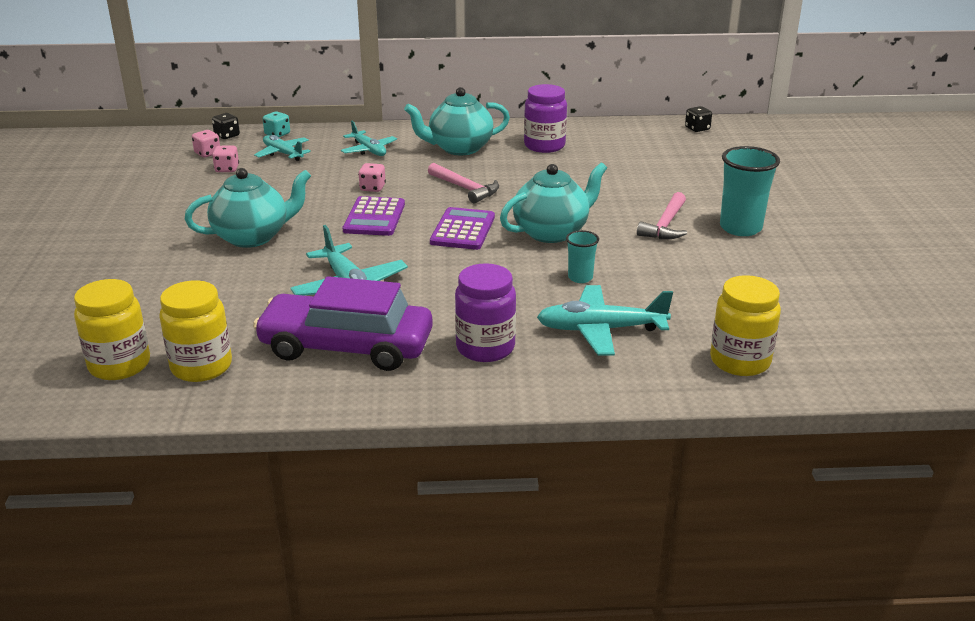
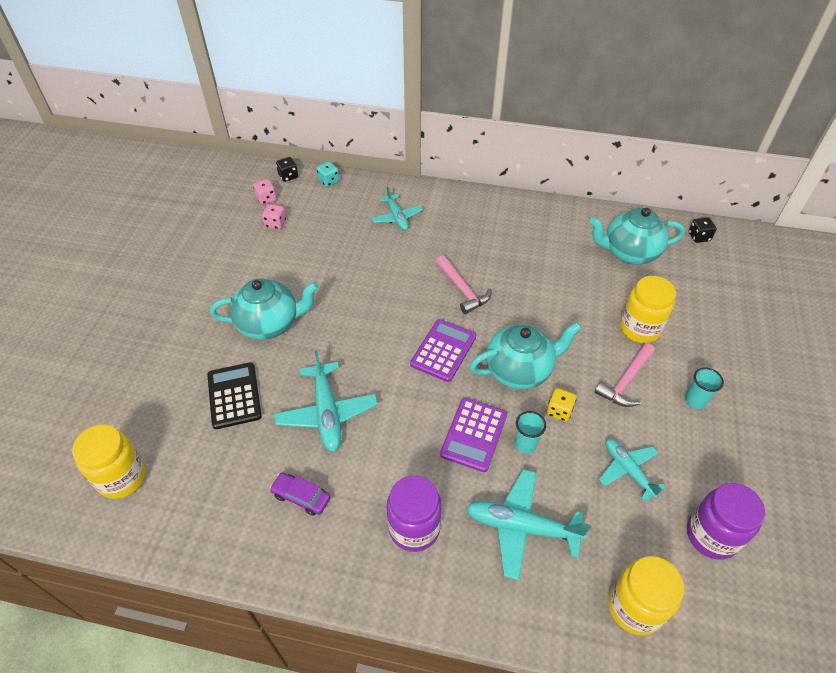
camera: 15 degrees right, 20 degrees up
(201, 367) = (182, 496): yellow jar -> yellow jar (639, 328)
(233, 290) = (234, 395): none -> black calculator
(283, 153) = (325, 210): turquoise plane -> turquoise plane (628, 470)
(346, 346) = (301, 497): purple car -> purple car, size x0.42
(372, 188) = (385, 273): pink dice -> none
(374, 217) = (374, 317): purple calculator -> purple calculator (474, 434)
(459, 148) = (474, 229): turquoise teapot -> turquoise teapot (629, 253)
(544, 146) = (550, 238): purple jar -> purple jar (711, 535)
(605, 252) = (559, 411): none -> yellow dice
(740, 228) = (695, 401): turquoise cup -> turquoise cup, size x0.54

